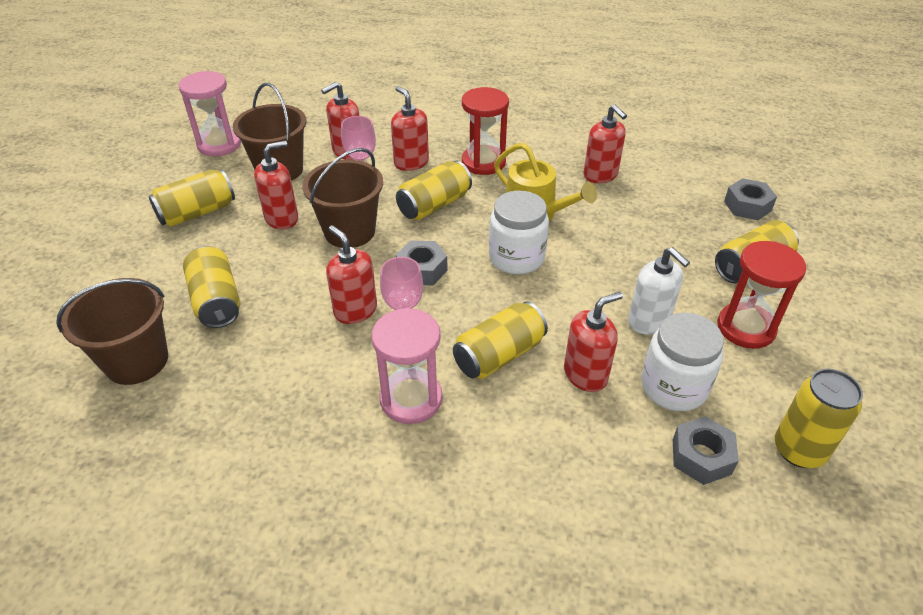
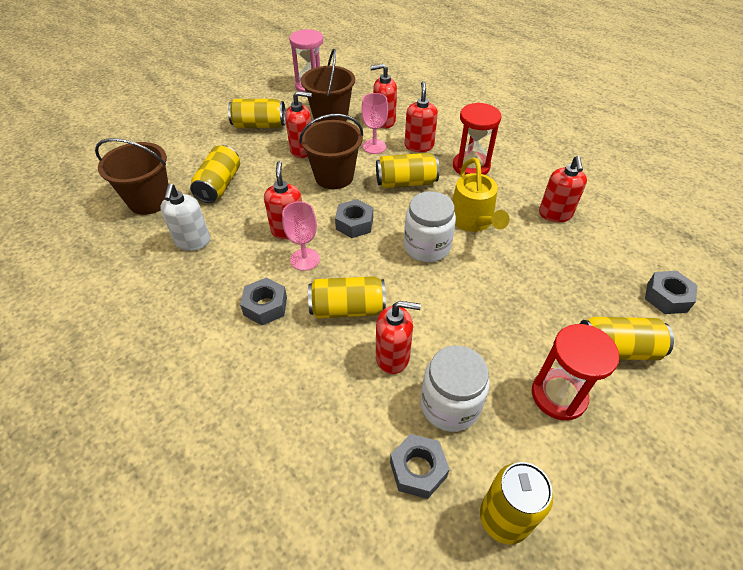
camera: 35 degrees right, 5 degrees up
(411, 399) = (265, 306): pink hourglass -> grey nut
(649, 321) = (480, 345): white soap dispenser -> white soap dispenser (193, 242)

